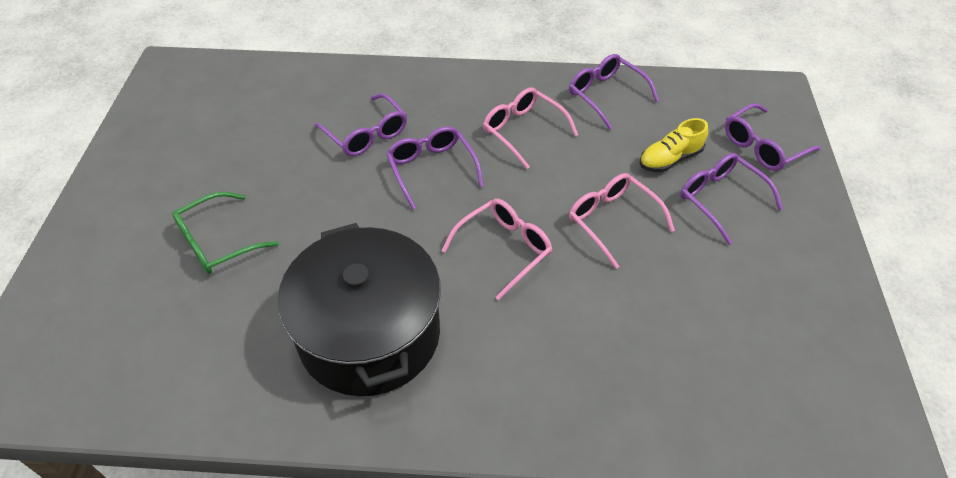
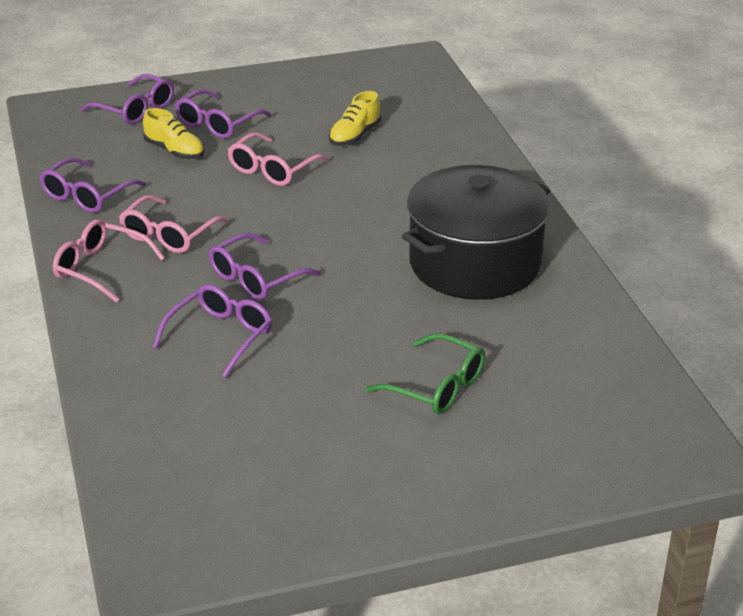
camera: 110 degrees left, 15 degrees down
(504, 249) = (338, 216): pink glasses -> pink glasses (100, 268)
(667, 309) = (355, 136): none -> yellow shoe

